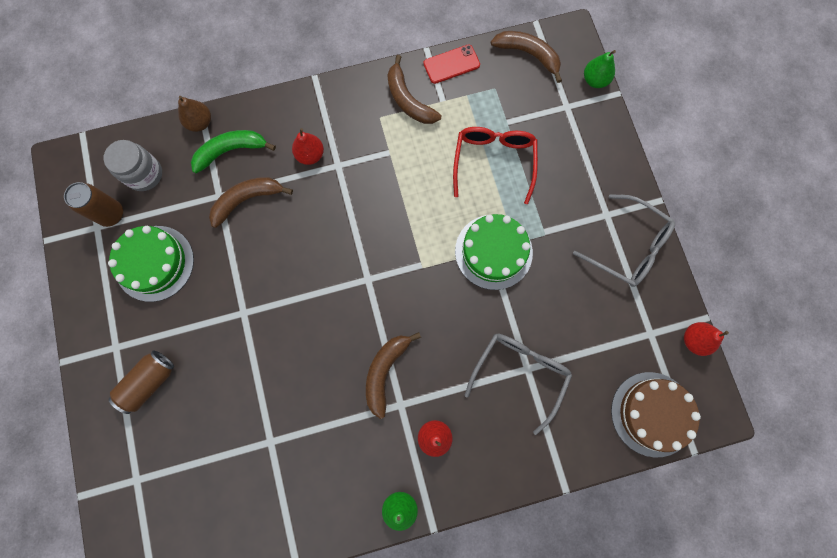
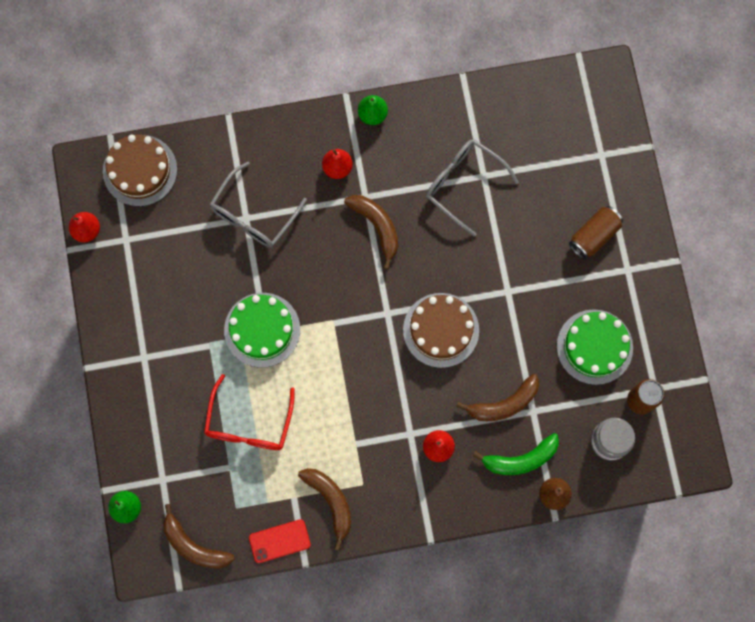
camera: 175 degrees left, 0 degrees up
(312, 267) = (441, 330): none -> brown cake
(385, 372) = (376, 226): brown banana -> brown banana turned 60 degrees counterclockwise
(628, 247) = (129, 323): grey glasses -> grey glasses (463, 184)

